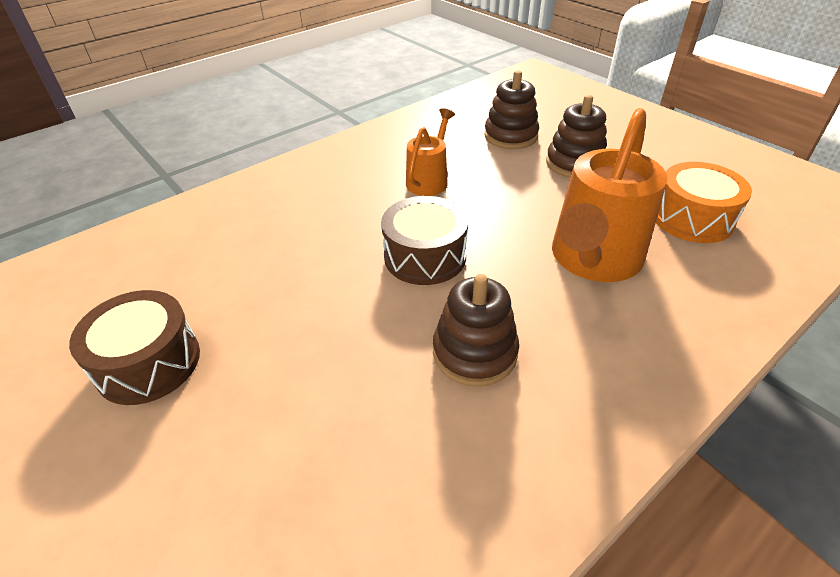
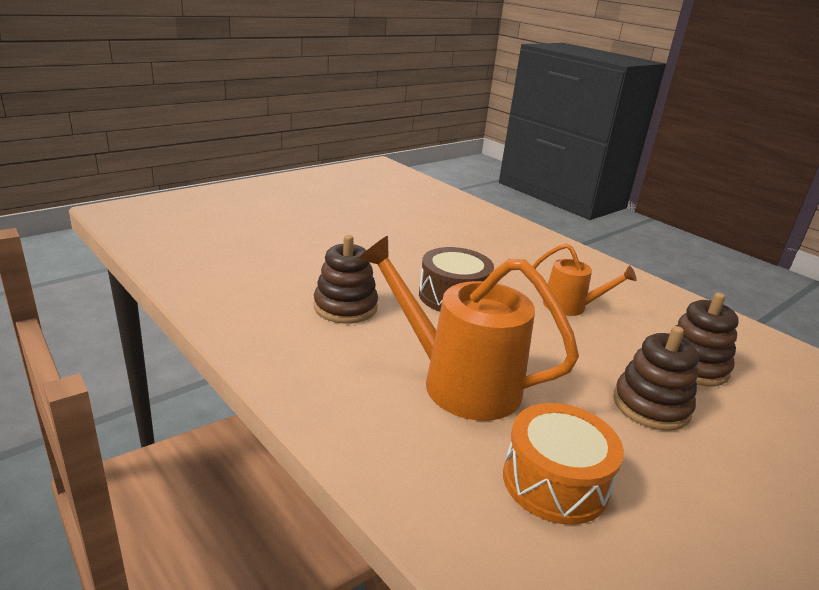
camera: 85 degrees right, 15 degrees down
(148, 363) = (353, 214): brown drum -> none

